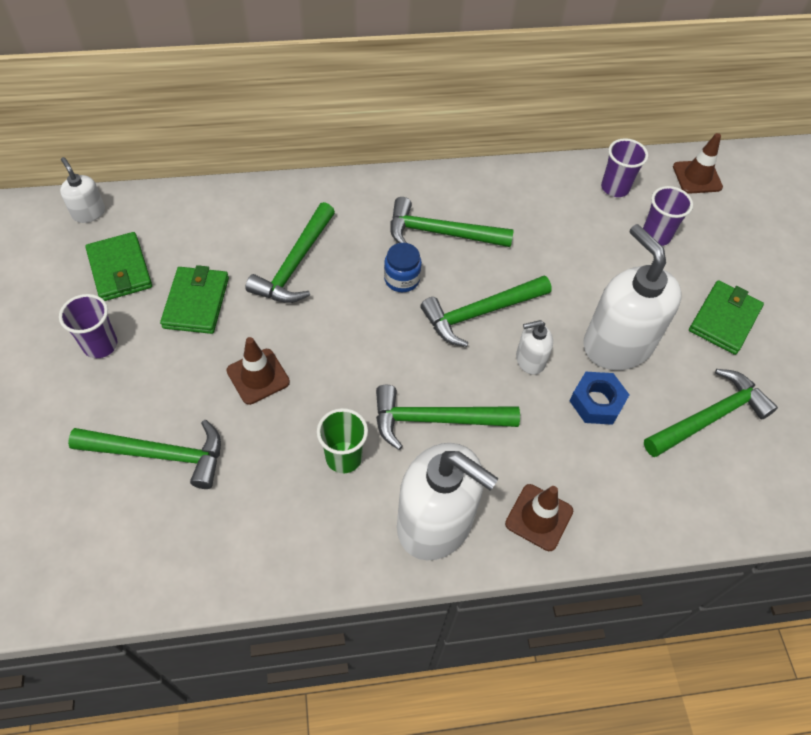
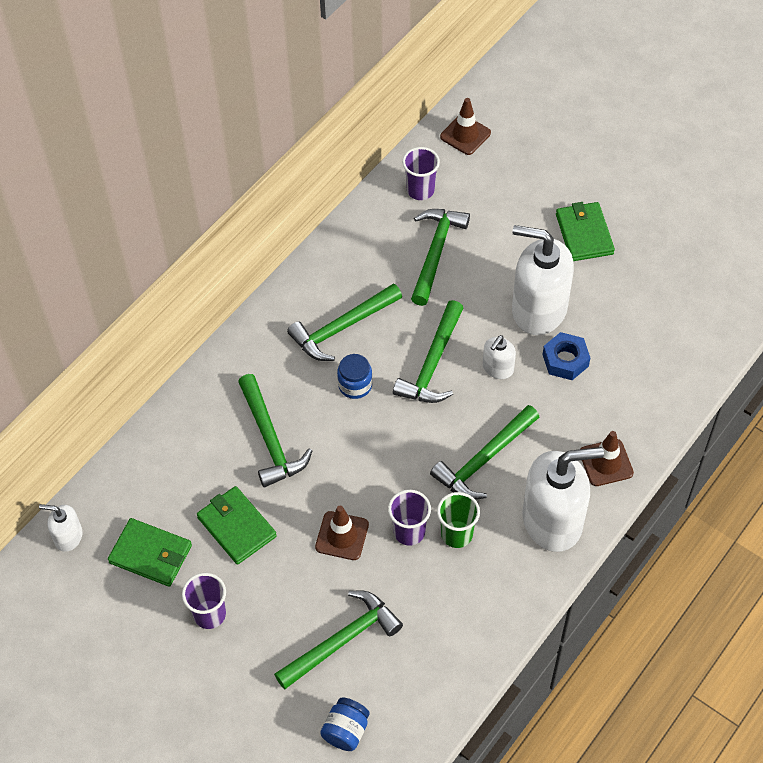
camera: 40 degrees left, 0 degrees up
(72, 527) = (346, 731): none -> blue jar
(656, 235) = (484, 206): purple cup -> purple cup (409, 532)
(709, 417) = (637, 311): green hammer -> green hammer (436, 252)

